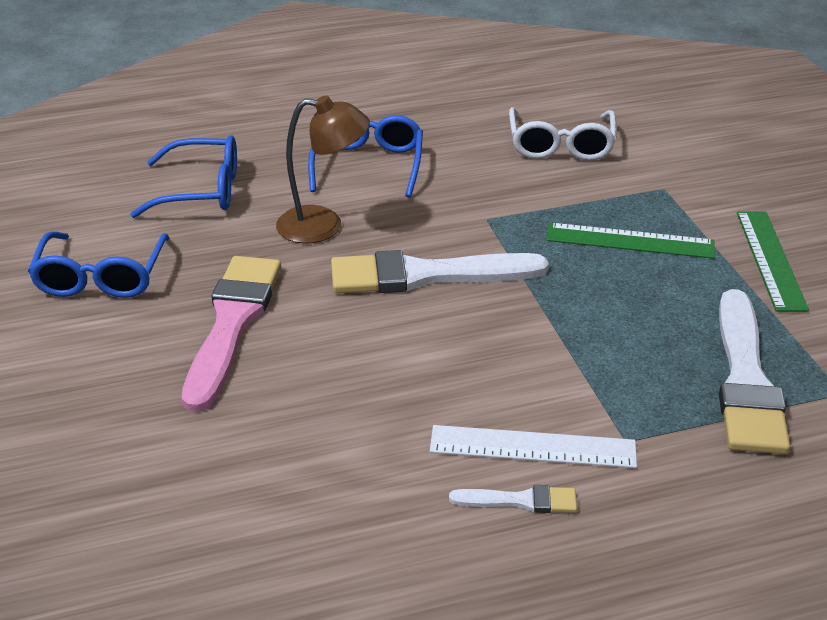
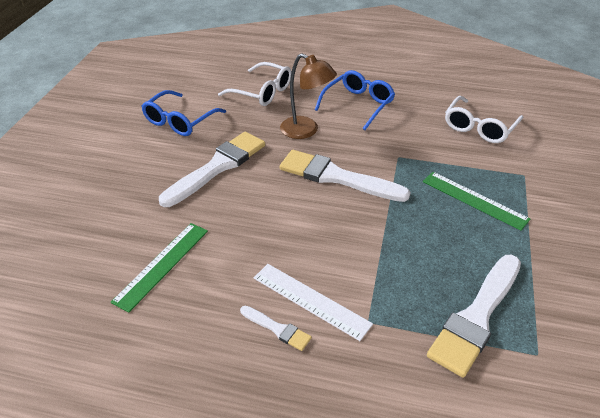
camera: 30 degrees right, 5 degrees up
(201, 190) = (262, 92): blue glasses -> white glasses
(232, 324) = (217, 167): pink brush -> white brush
(770, 259) = (560, 245): green ruler -> green ruler (162, 265)

